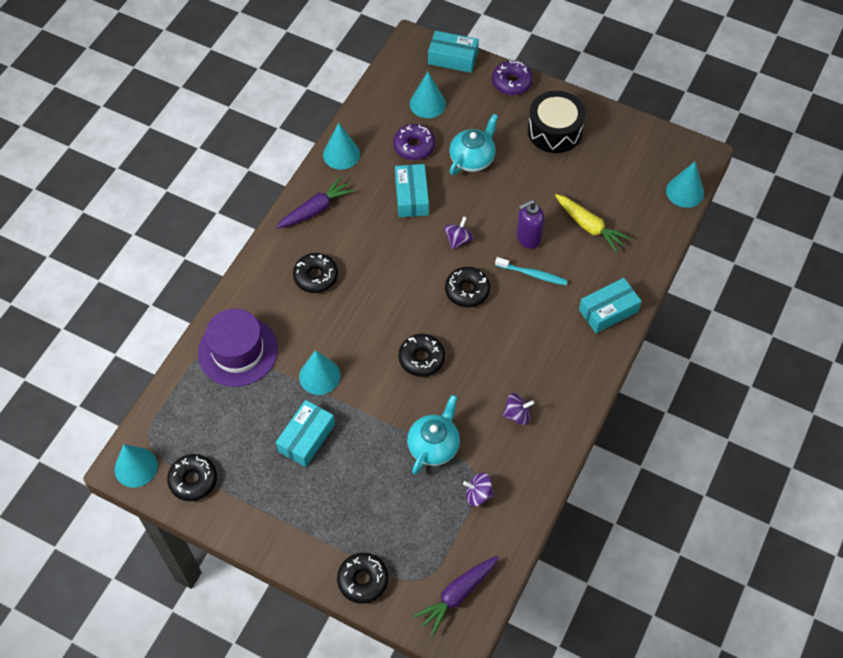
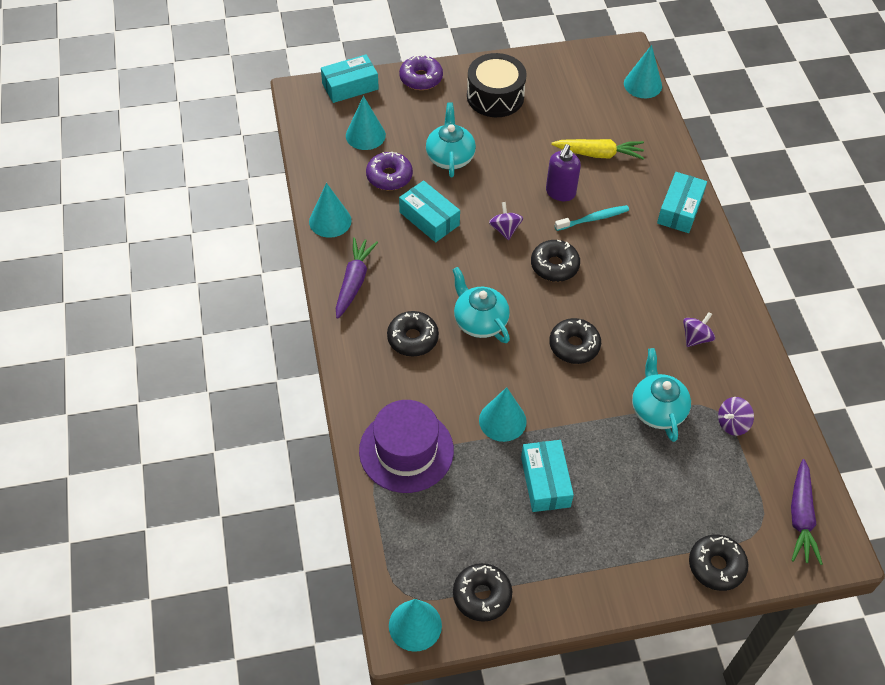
camera: 40 degrees left, 5 degrees down
(373, 295) = (479, 321): none -> turquoise teapot

